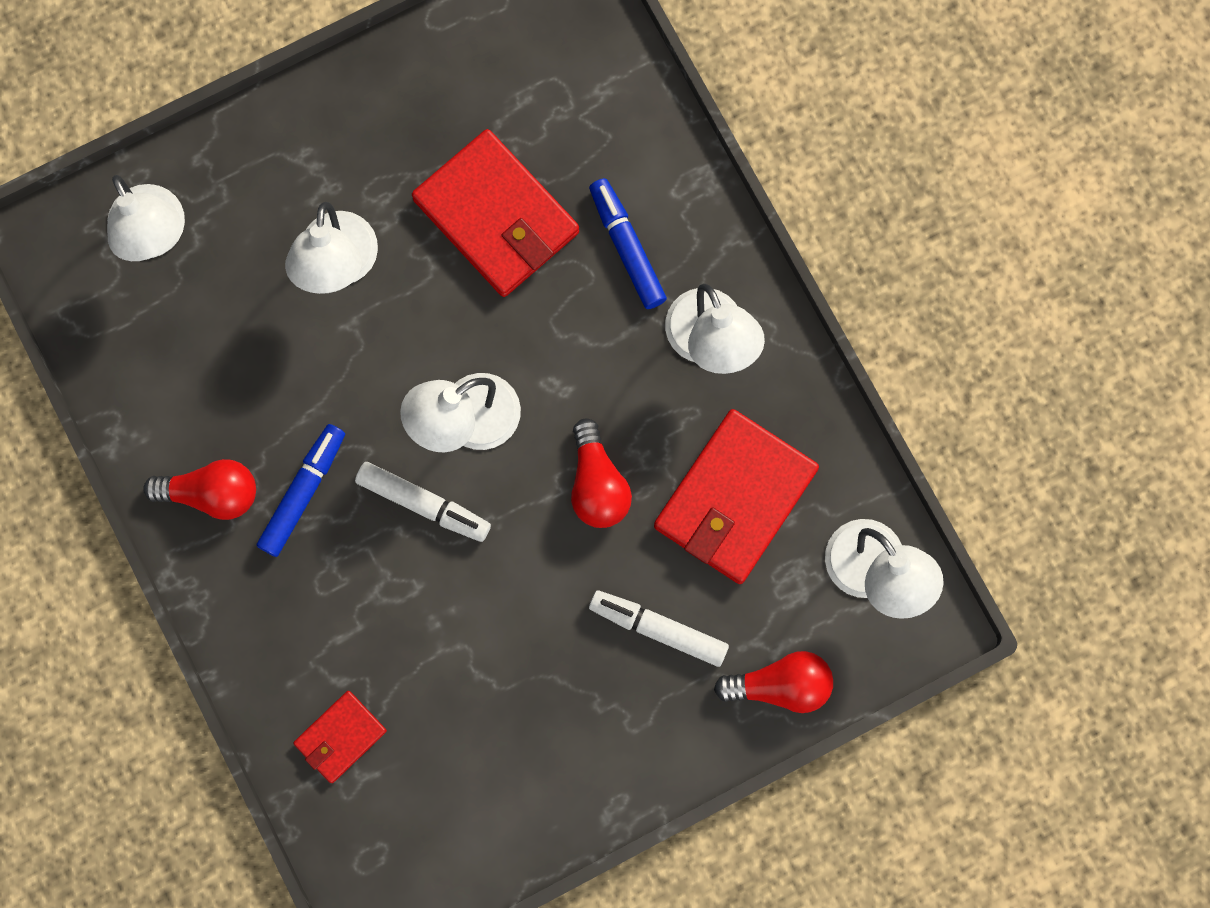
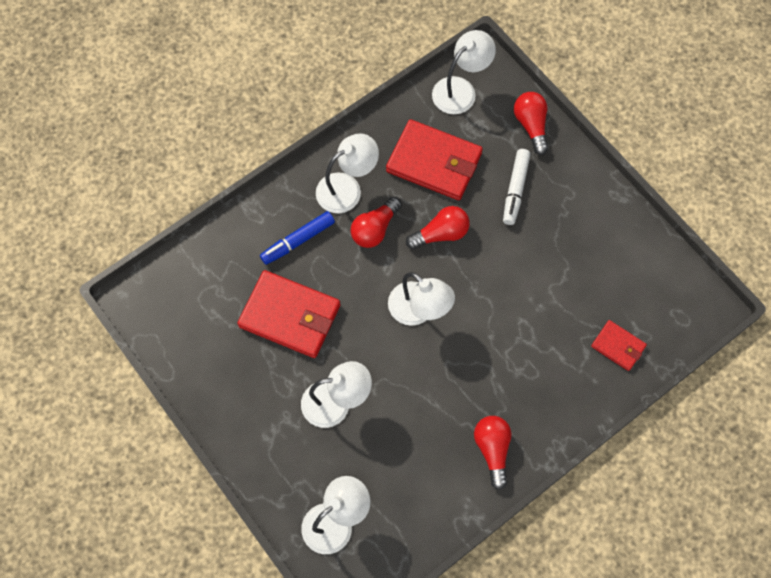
camera: 100 degrees left, 10 degrees down
(303, 492) = (480, 396): blue marker -> none
(423, 504) = (472, 325): white marker -> none
(496, 216) = (290, 316): red wallet -> red wallet turned 75 degrees clockwise
(626, 376) = (375, 229): none -> red light bulb

